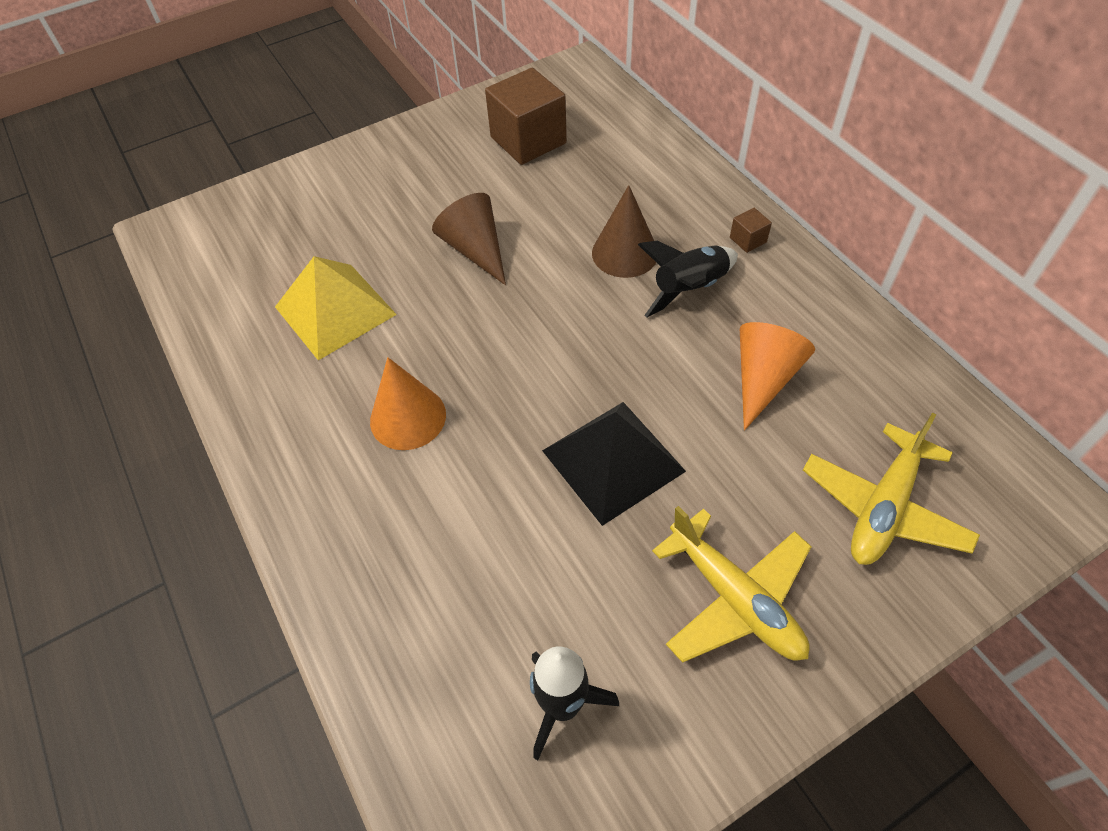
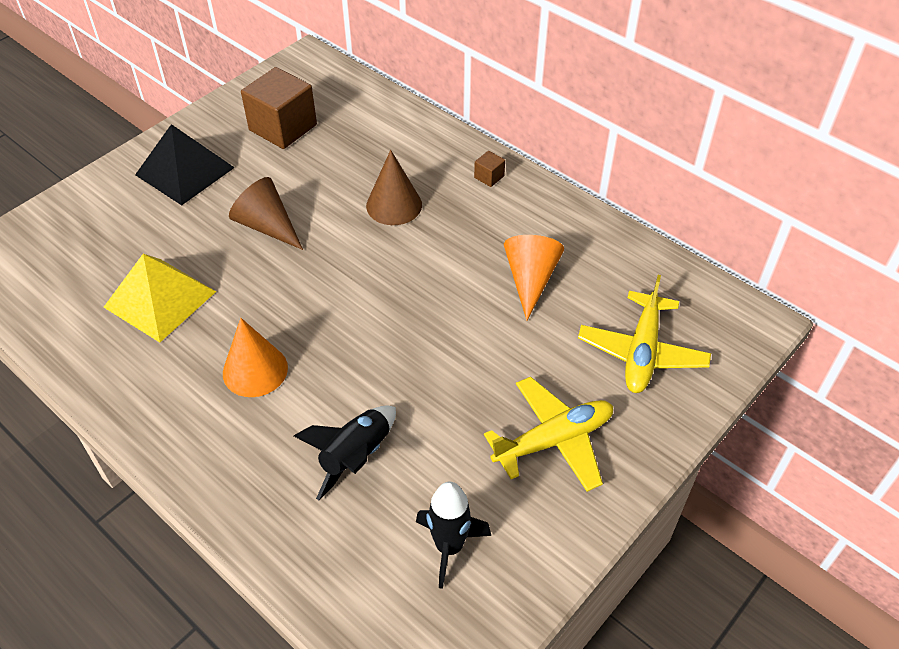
camera: 20 degrees left, 5 degrees down
(613, 460) = (433, 365): black pyramid -> black pyramid (185, 171)
(689, 289) = (454, 223): black rocket -> black rocket (356, 456)
(735, 598) = (553, 440): yellow plane -> yellow plane turned 60 degrees counterclockwise

